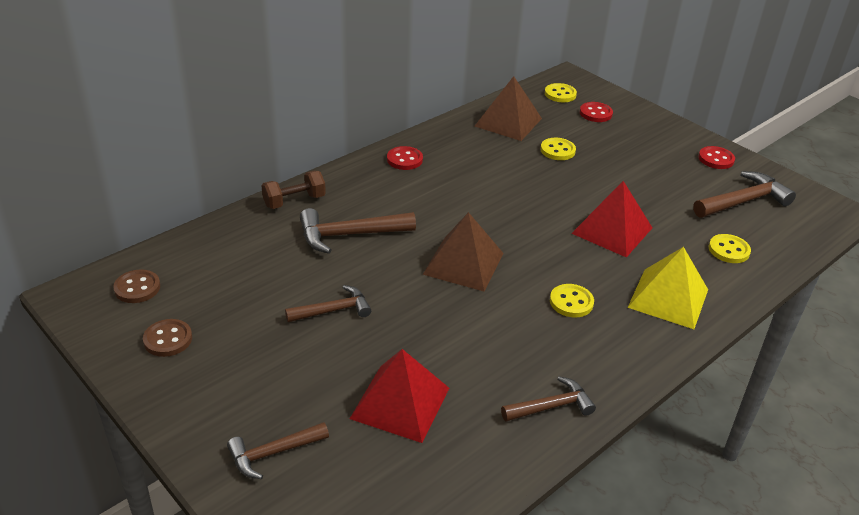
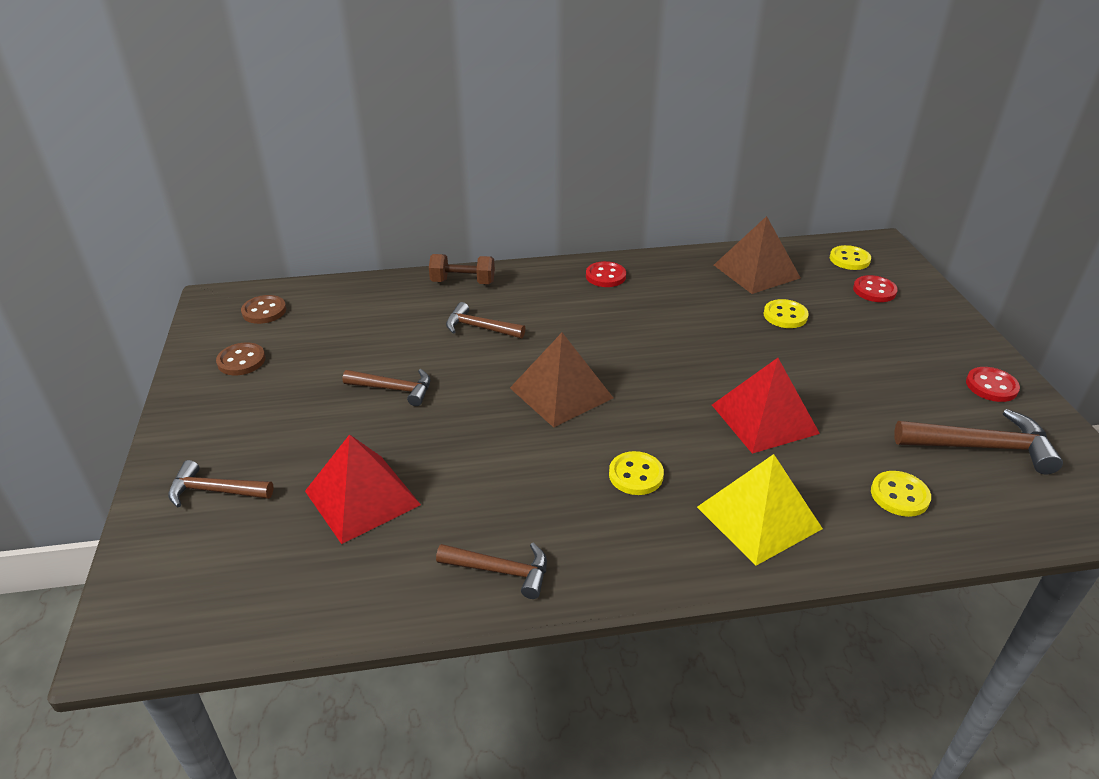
camera: 35 degrees right, 0 degrees up
(349, 235) = (479, 328): brown hammer -> brown hammer, size x0.65

